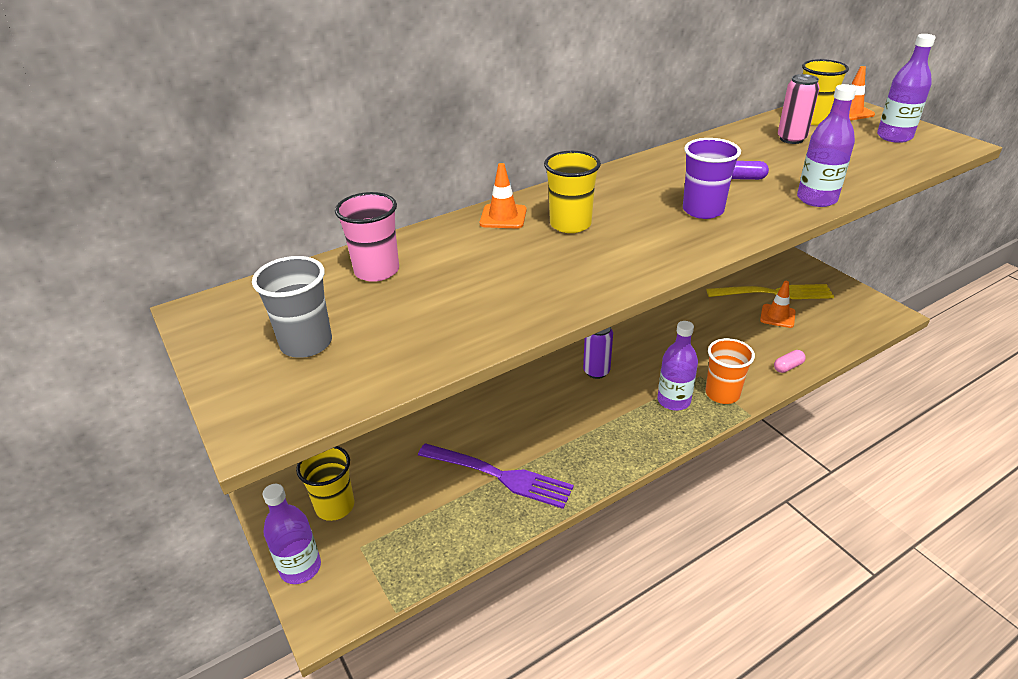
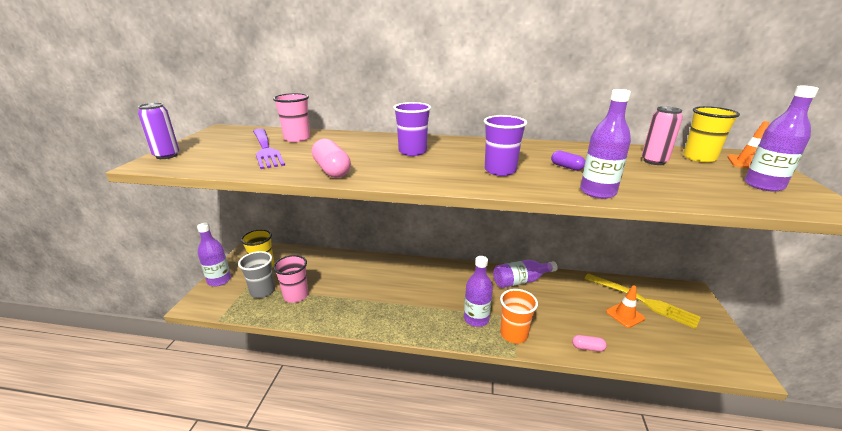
camera: 40 degrees right, 10 degrees down
(306, 343) = (220, 149): grey cup -> grey cup (262, 291)
(448, 509) = (296, 296): none -> pink cup
(499, 476) = (336, 296): purple fork -> purple fork (266, 149)
(503, 217) = (389, 139): orange traffic cone -> none
(544, 296) = (332, 170): none -> pink capsule
(570, 224) = (412, 152): yellow cup -> purple cup
(596, 371) = (453, 279): purple can -> purple can (167, 156)
(660, 333) = (521, 281): none -> purple bottle

